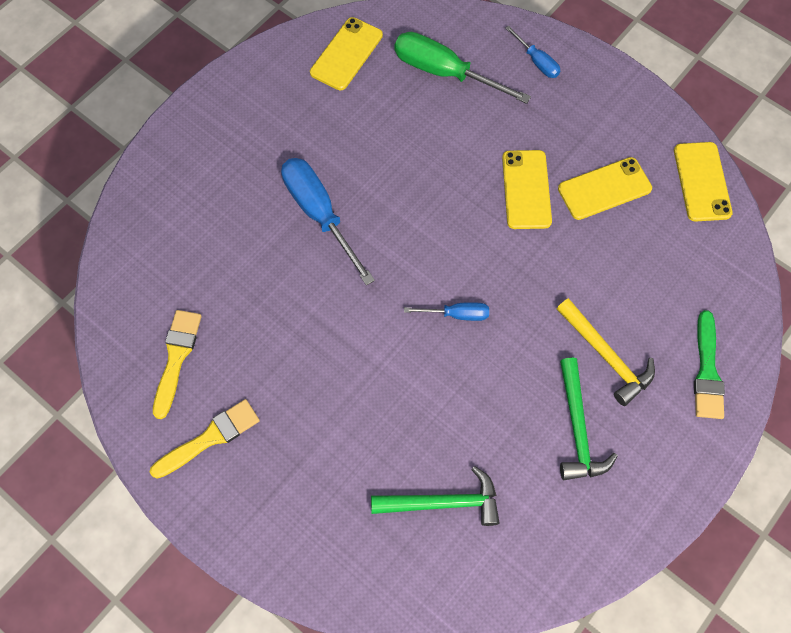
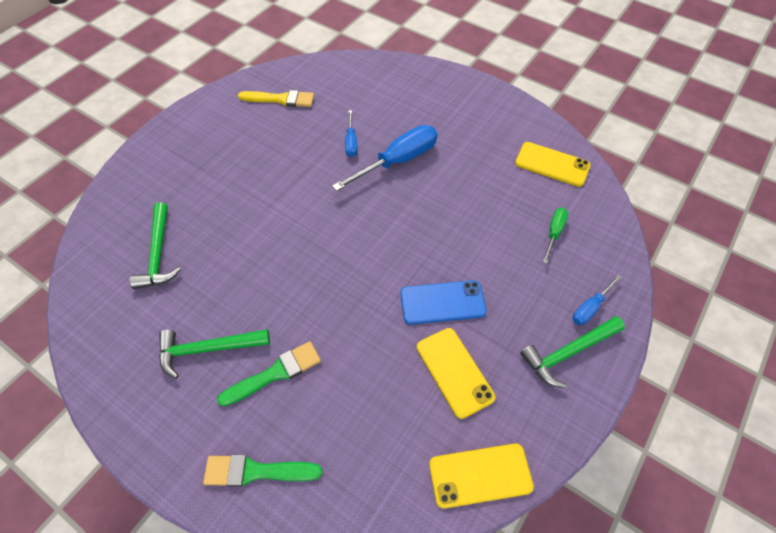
camera: 85 degrees right, 10 degrees down
(210, 438) = (223, 121): yellow brush -> none
(444, 72) = (554, 233): green screwdriver -> green screwdriver, size x0.52
(457, 314) = (315, 255): blue screwdriver -> blue screwdriver (351, 142)
(526, 189) = (442, 302): yellow phone -> blue phone
(585, 90) = (568, 353): none -> green hammer
(606, 356) = (275, 373): yellow hammer -> green brush

